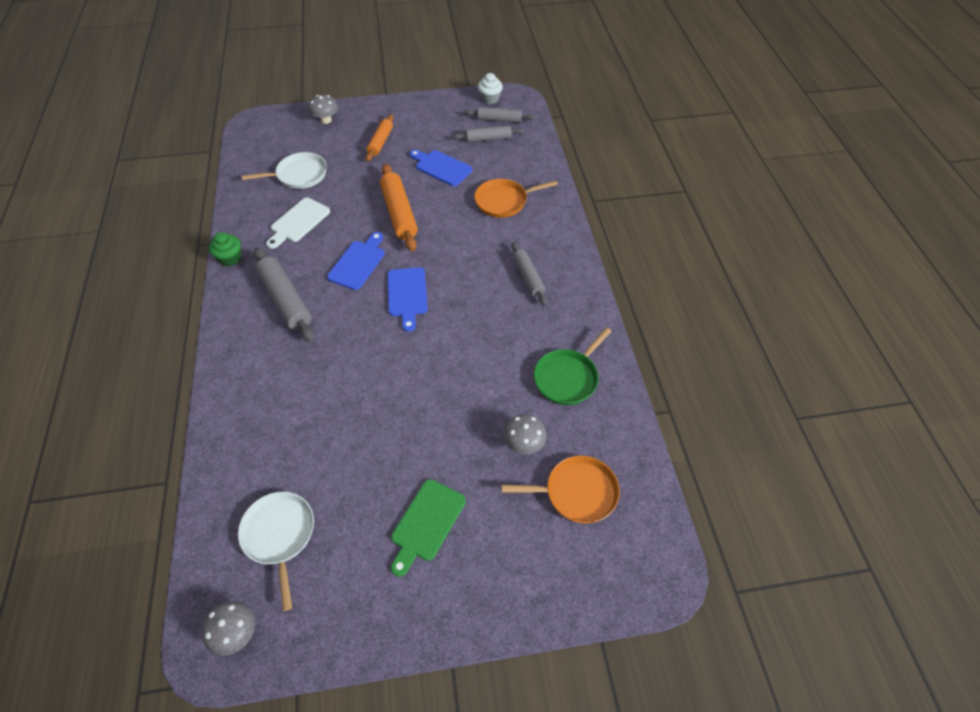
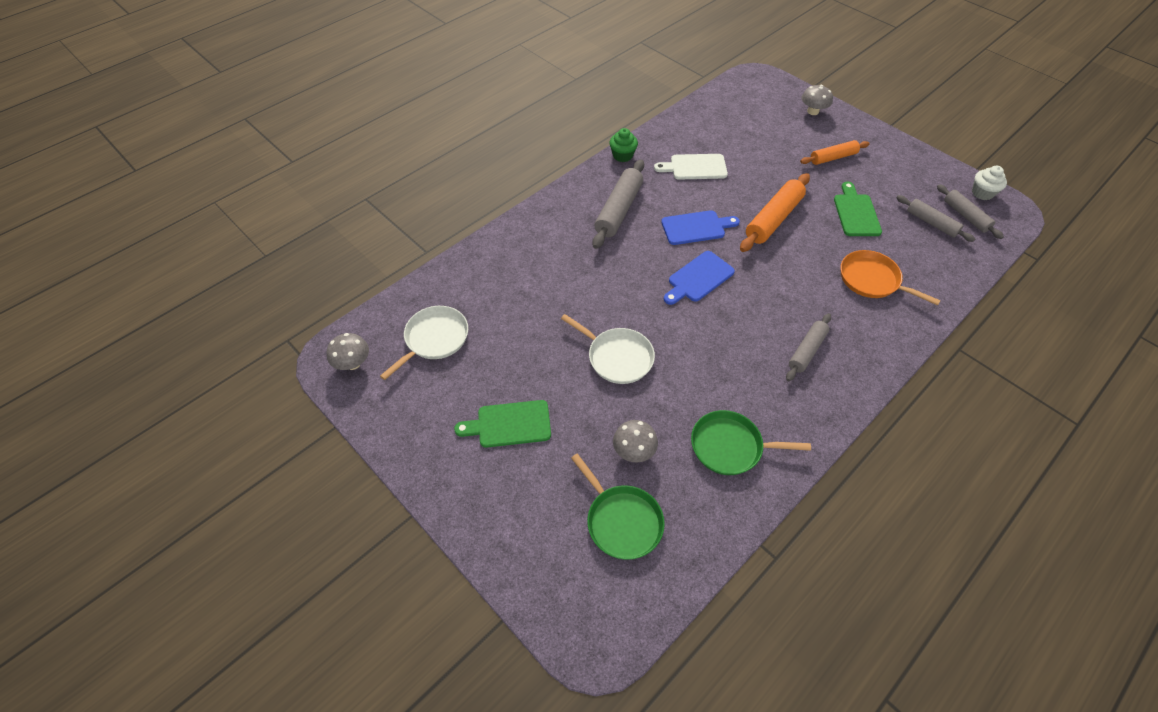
camera: 55 degrees right, 0 degrees up
(299, 175) = (739, 136): white pan -> white pan (617, 357)
(441, 167) = (856, 213): blue cutting board -> green cutting board
(577, 492) = (622, 521): orange pan -> green pan

